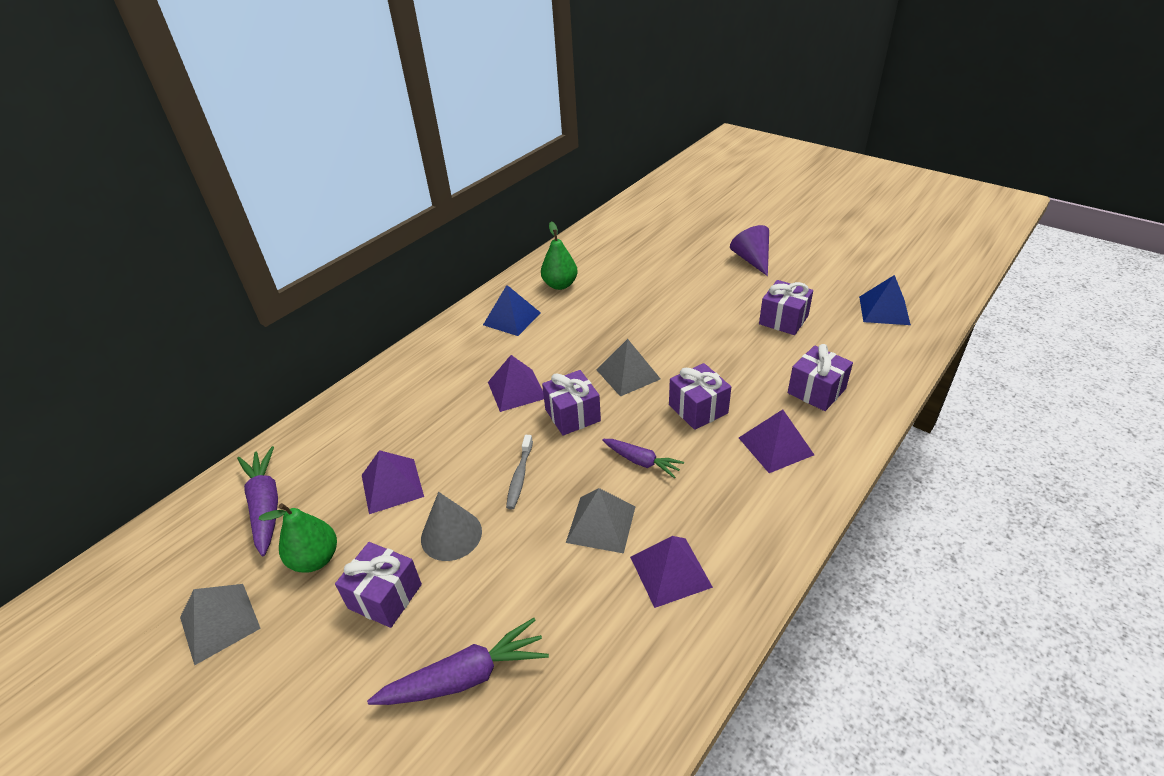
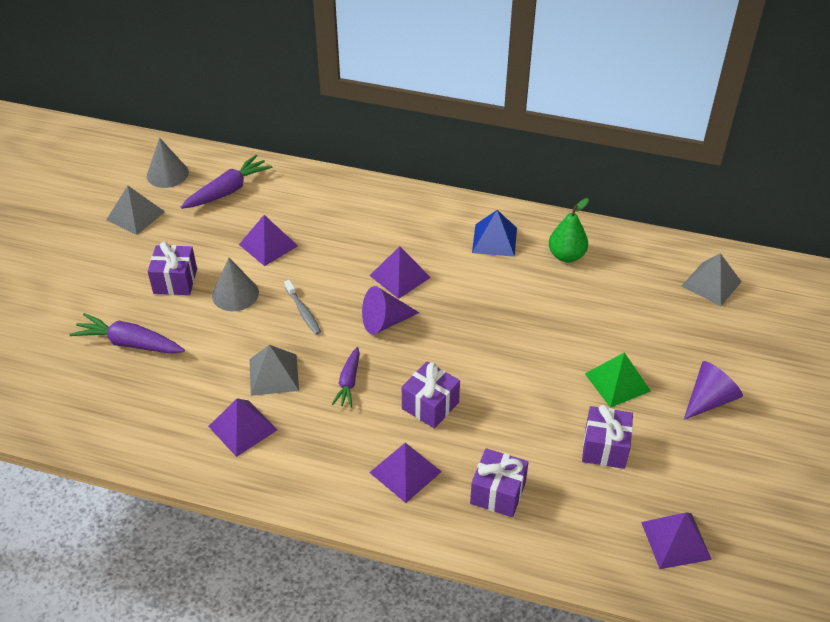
camera: 65 degrees right, 5 degrees up
(171, 566) = (167, 174): none -> grey cone
(315, 559) = (193, 235): green pear -> none
(466, 676) = (129, 343): purple carrot -> purple carrot turned 150 degrees clockwise
(519, 476) = (303, 312): grey toothbrush -> grey toothbrush turned 105 degrees counterclockwise
(572, 415) = (385, 322): purple gift -> purple cone
(628, 374) = (455, 344): grey pyramid -> grey pyramid (711, 283)
(716, 296) = (617, 382): none -> green pyramid
(884, 310) = (676, 540): blue pyramid -> purple pyramid

